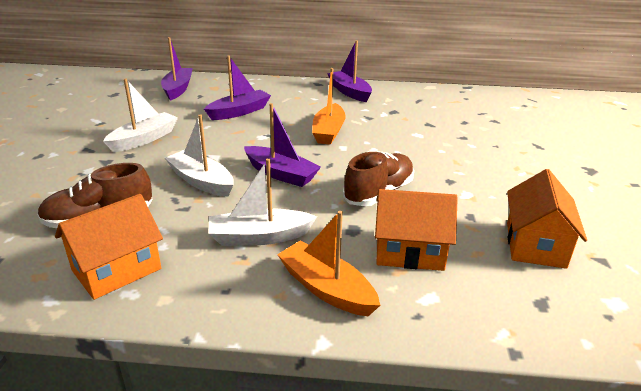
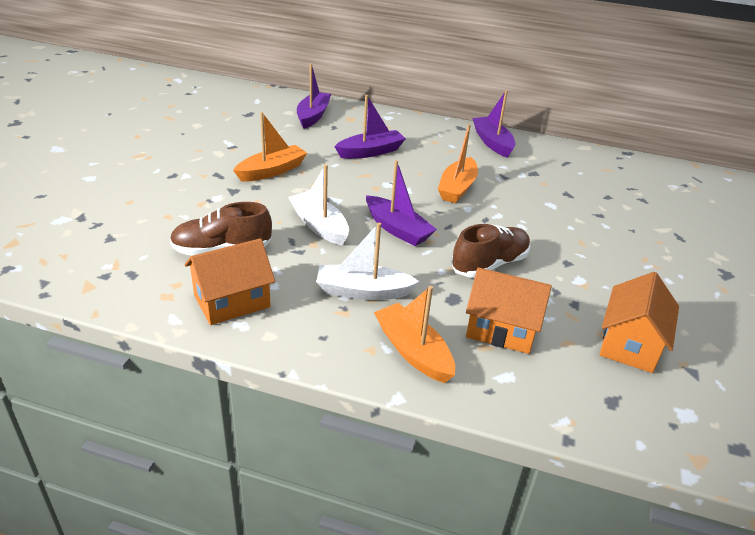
camera: 10 degrees right, 5 degrees up
(144, 139) = (271, 171): white boat -> orange boat

